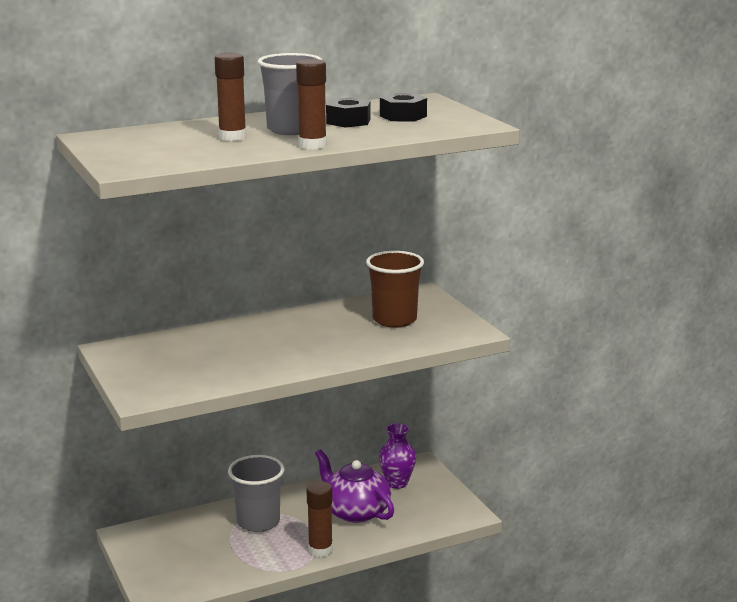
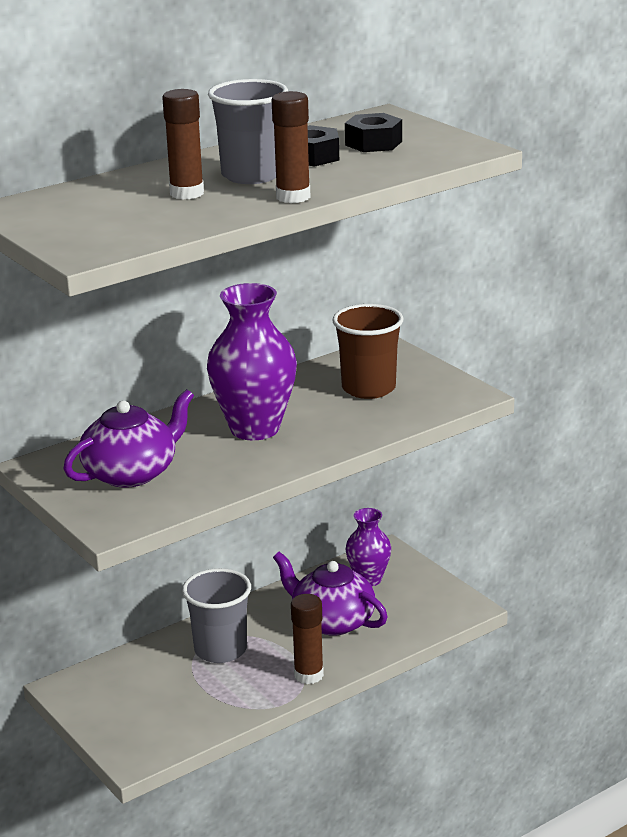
camera: 10 degrees left, 5 degrees up
(178, 361) = (131, 473): none -> purple teapot
(289, 339) = (255, 428): none -> purple vase

